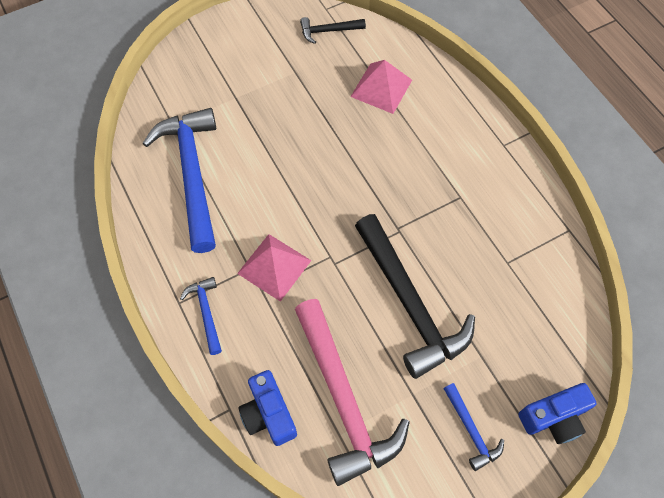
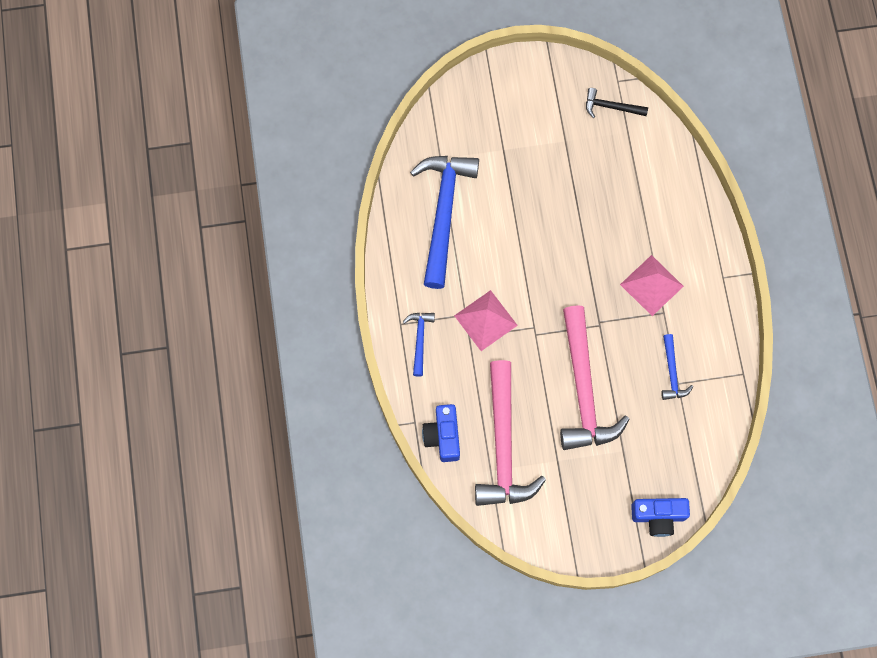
camera: 20 degrees right, 10 degrees up
(381, 88) = (637, 184): pink pyramid -> pink pyramid (651, 285)
(409, 303) = (583, 389): black hammer -> pink hammer
(471, 430) = (591, 502): blue hammer -> blue hammer (672, 372)

